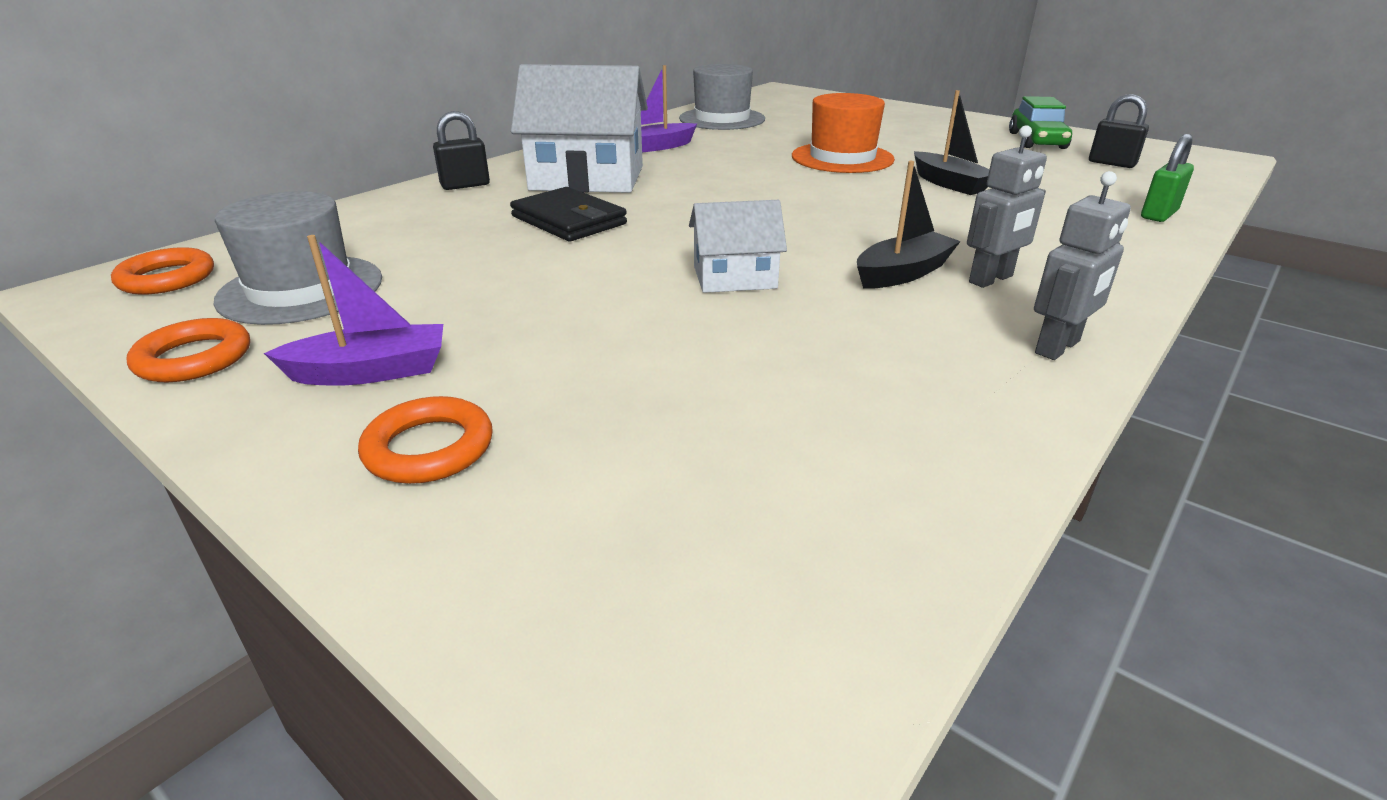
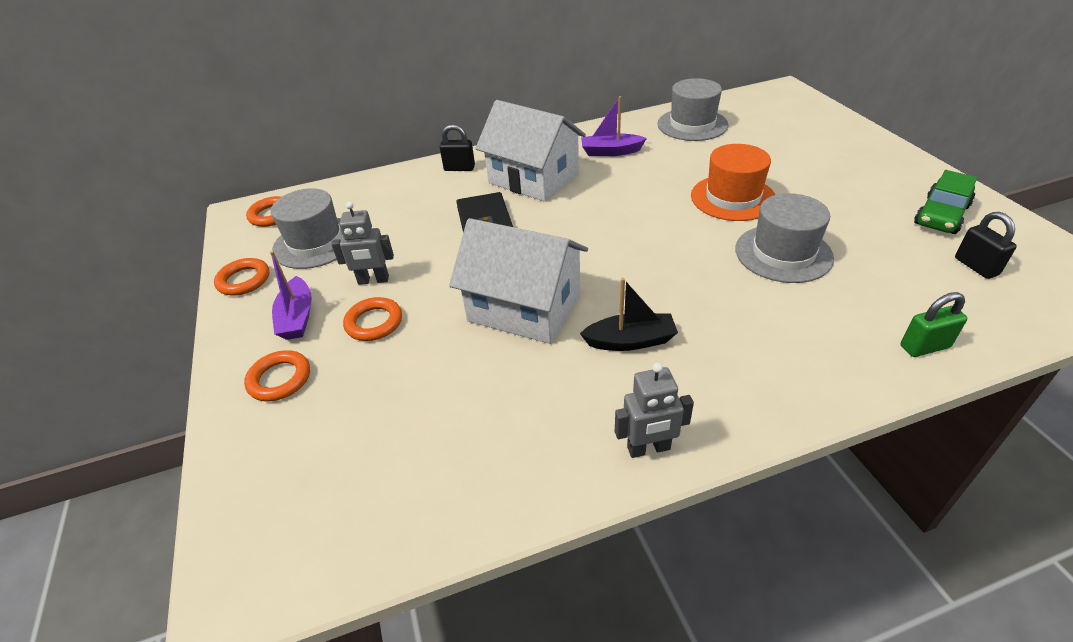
camera: 35 degrees right, 10 degrees up
(371, 372) = (297, 317): purple boat -> purple boat turned 60 degrees clockwise
(526, 343) = (374, 322): none -> orange ring
(734, 277) = (524, 307): white house -> white house, size x1.84
(949, 184) = (783, 253): black boat -> grey hat
(991, 279) = (684, 369): grey robot -> grey robot (373, 280)

